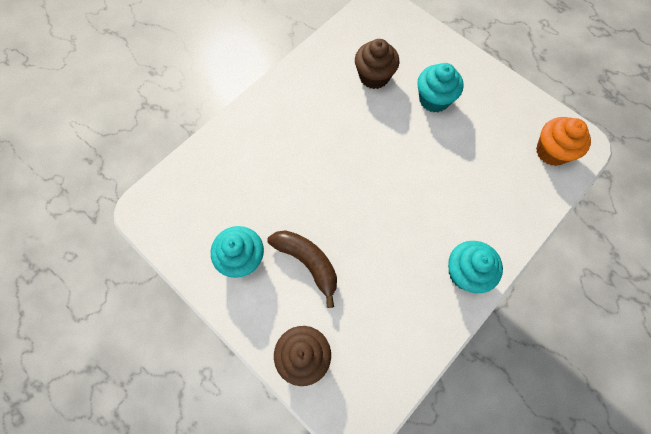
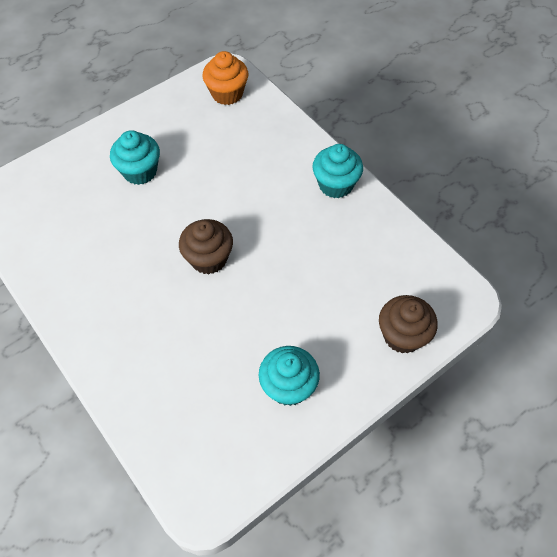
camera: 80 degrees left, 10 degrees down
(308, 262) = (304, 319): brown banana -> none
(374, 77) = (91, 220): brown cupcake -> brown cupcake (209, 259)

